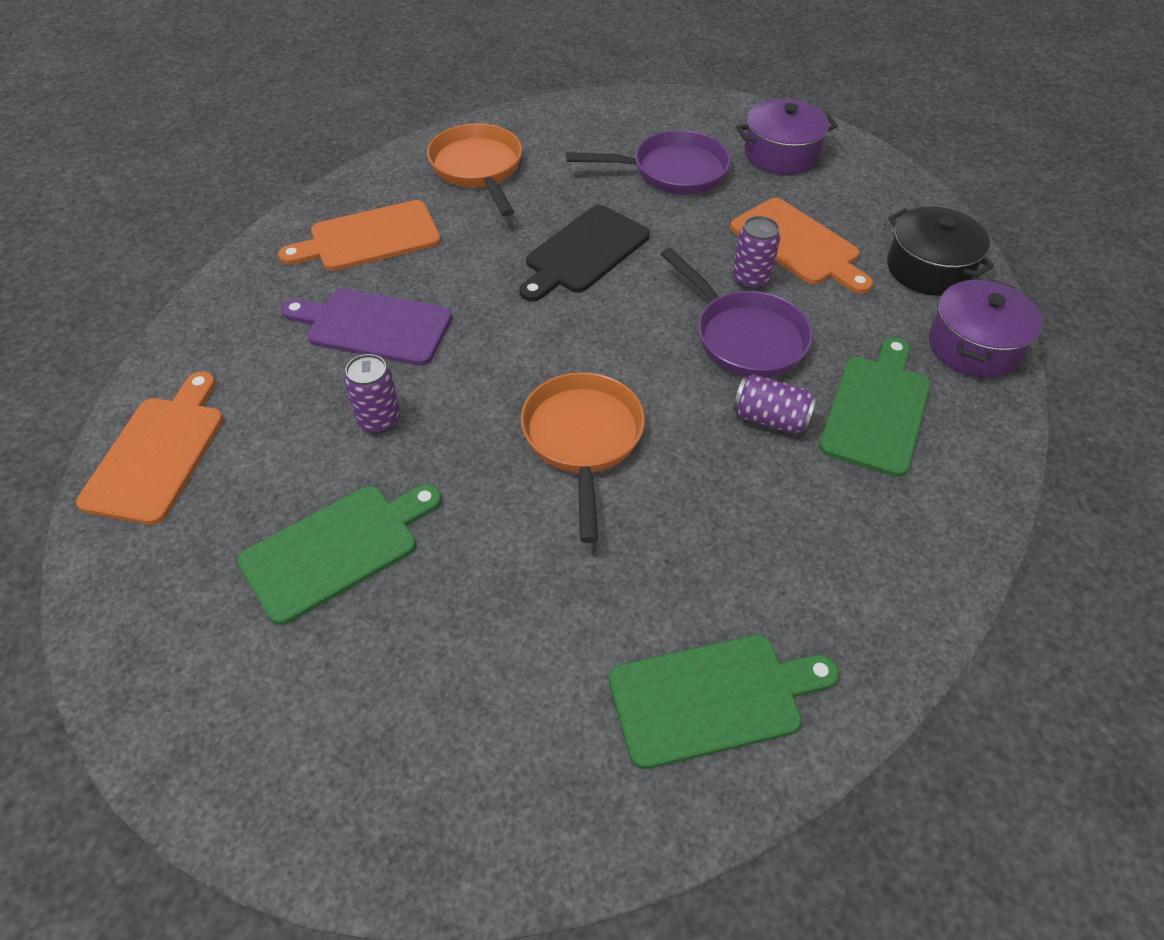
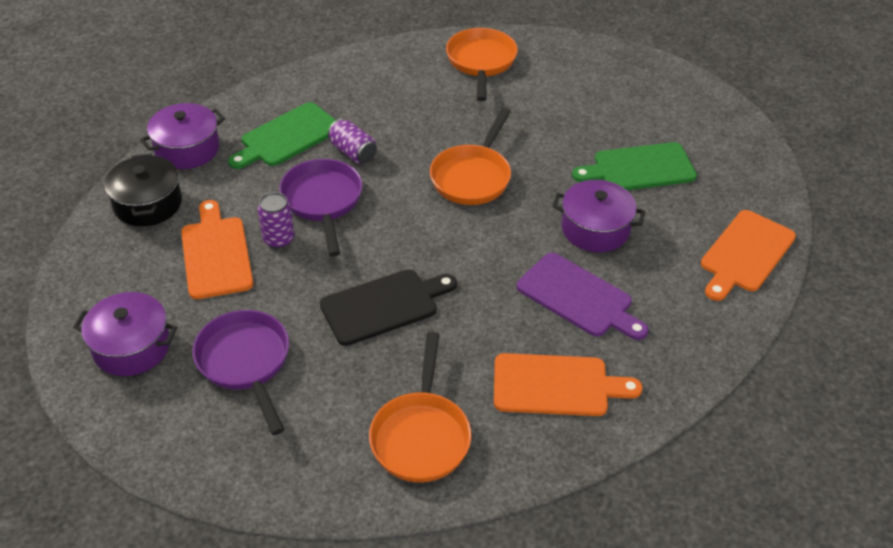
camera: 155 degrees left, 5 degrees down
(378, 419) = (595, 229): purple can -> purple pot
(672, 172) = (246, 363): purple pan -> purple pan turned 45 degrees clockwise
(713, 698) = (481, 63): green cutting board -> orange pan

